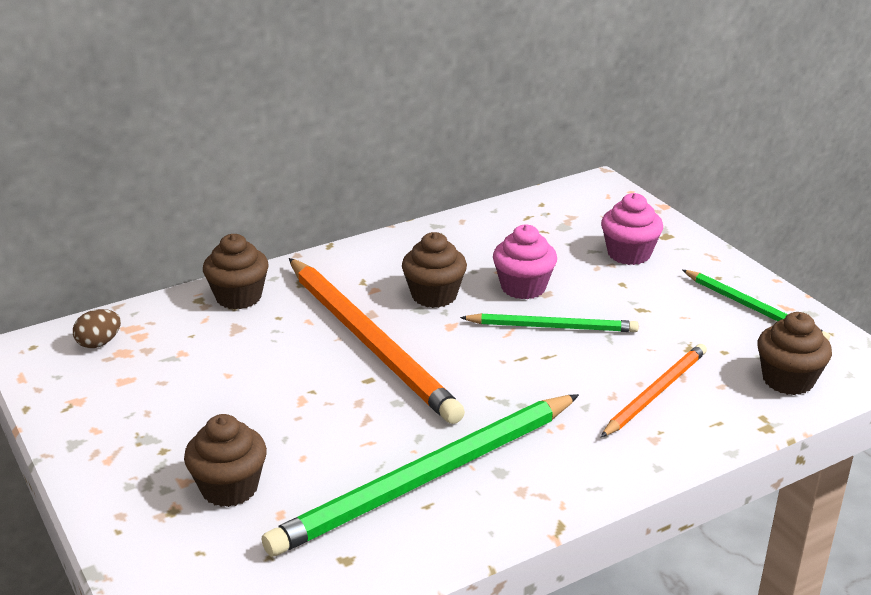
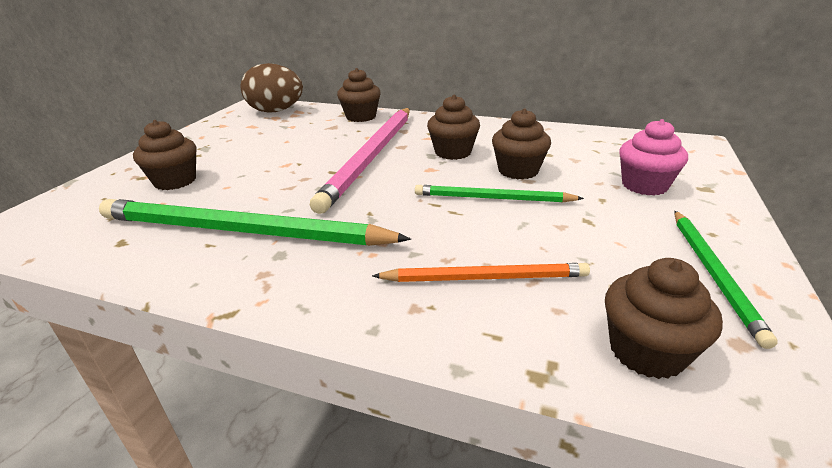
camera: 50 degrees right, 0 degrees up
(99, 343) = (276, 111): brown egg -> brown egg, size x2.12
(370, 342) = (371, 157): orange pencil -> pink pencil
(523, 287) = (518, 171): pink cupcake -> brown cupcake
(552, 327) = (492, 198): green pencil -> green pencil turned 135 degrees clockwise

